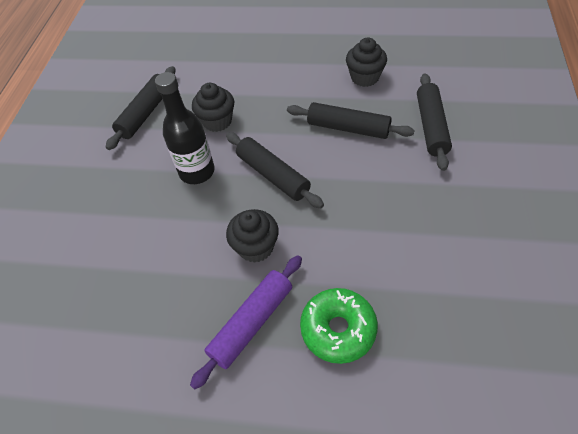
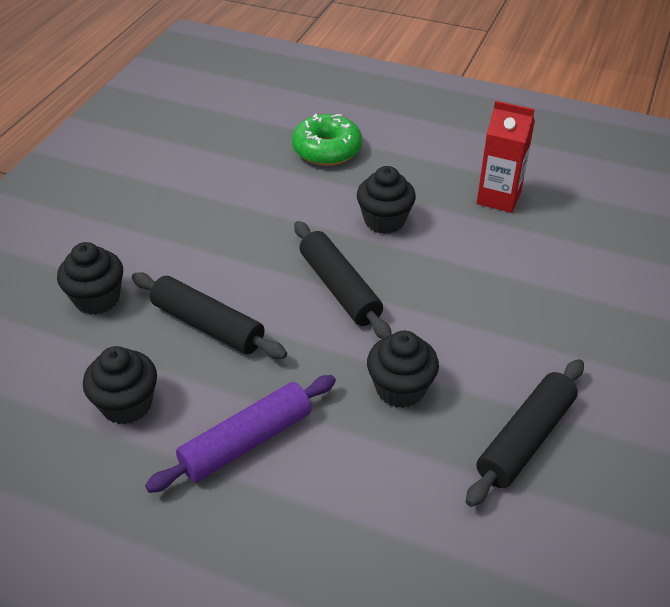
camera: 170 degrees left, 10 degrees down
(156, 304) = (498, 198): none -> red carton
(197, 172) = (443, 317): black bottle -> none
(252, 323) = (404, 167): purple rolling pin -> purple rolling pin (246, 441)
(431, 126) = (97, 299): black rolling pin -> black cupcake

